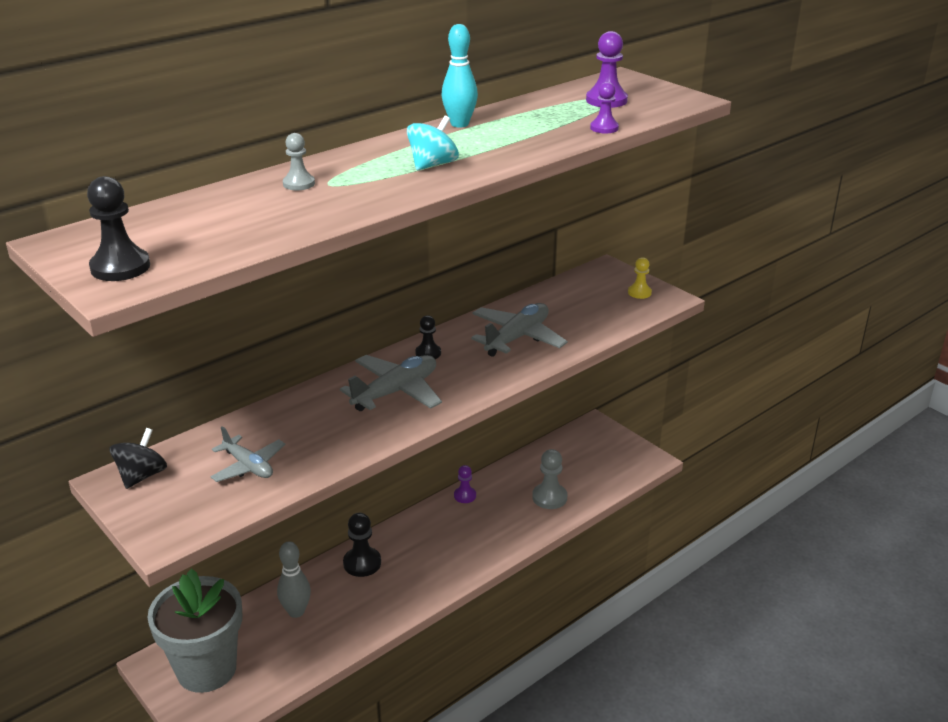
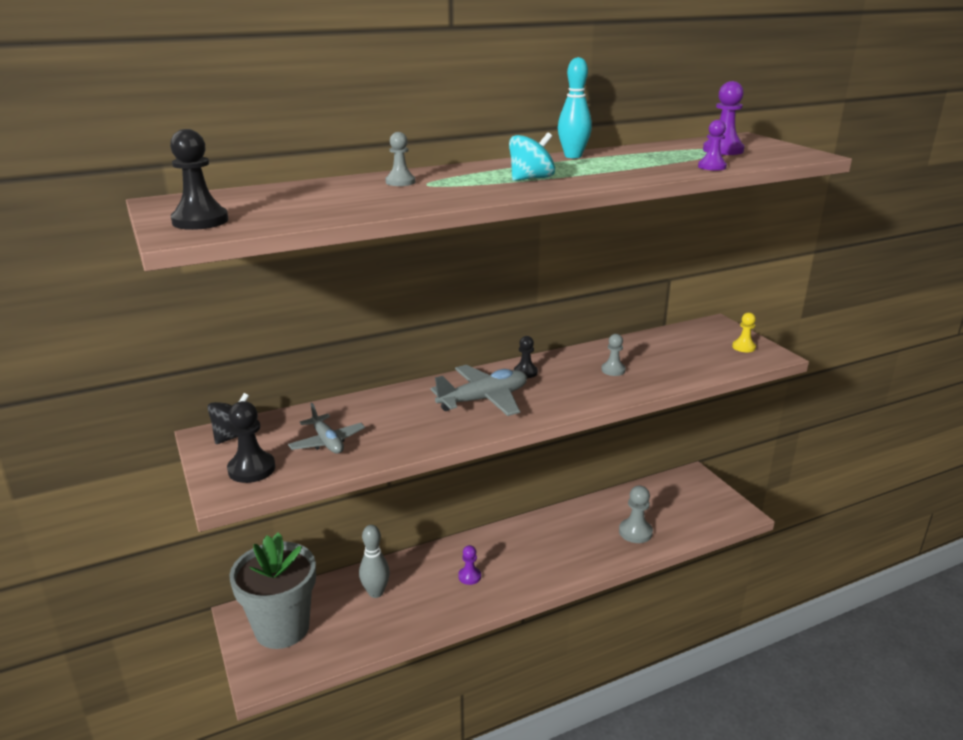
camera: 15 degrees right, 5 degrees down
(362, 563) = (447, 560): black pawn -> black pawn (251, 469)
(465, 496) = (556, 517): purple pawn -> purple pawn (469, 576)
(517, 338) = (613, 370): grey plane -> grey pawn

